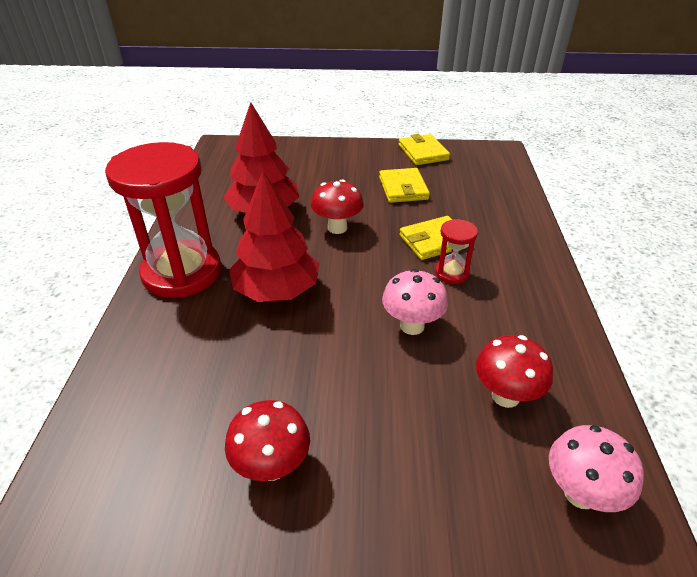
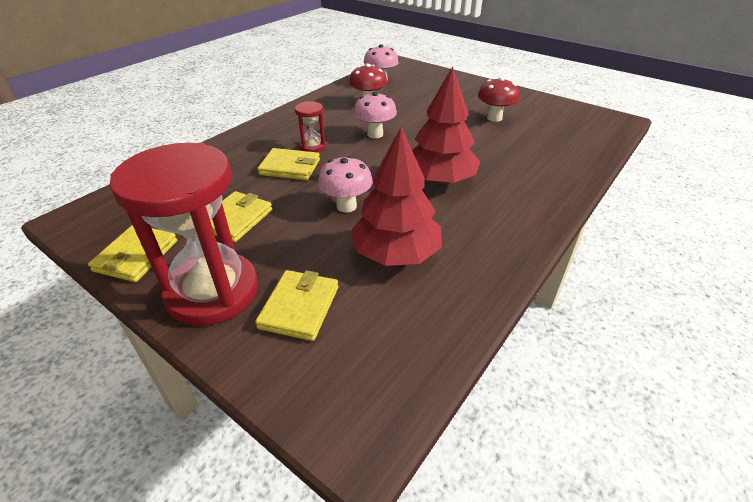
camera: 145 degrees left, 0 degrees up
(182, 272) = (510, 220): red hourglass -> red hourglass (212, 291)
(295, 167) = (299, 307): none -> yellow wallet
(337, 228) = (346, 206): red mushroom -> pink mushroom

